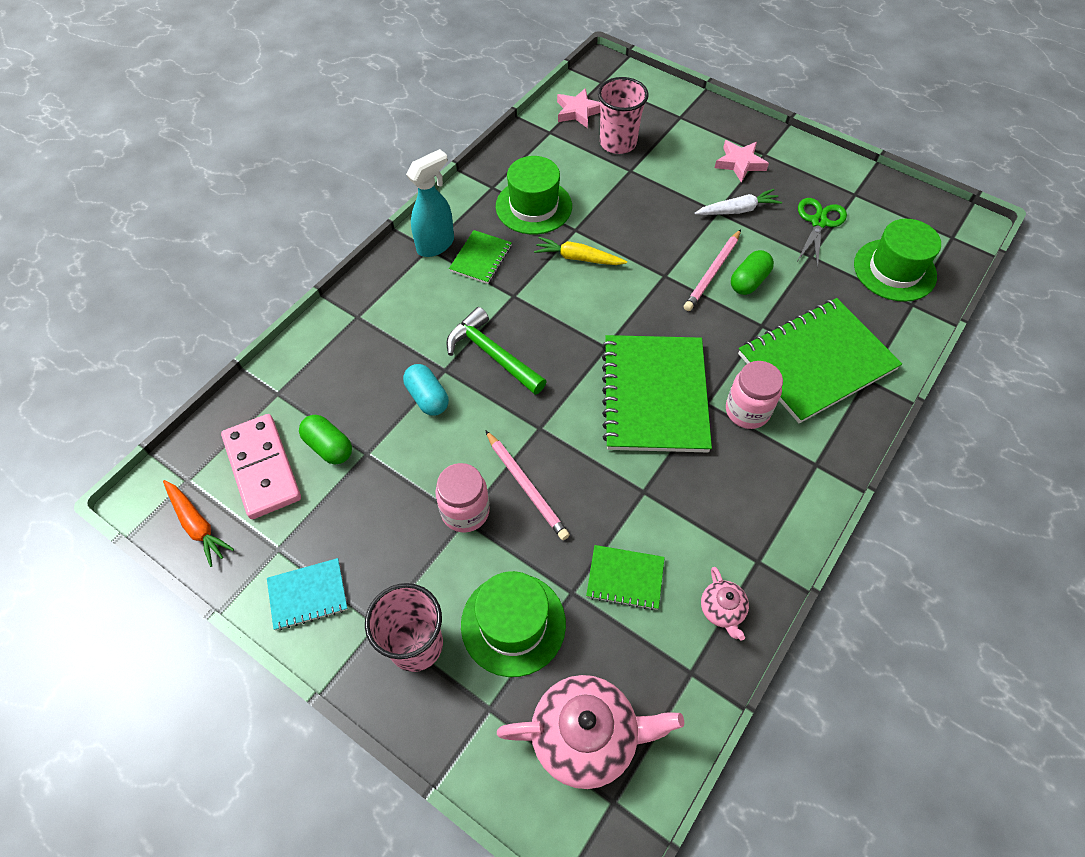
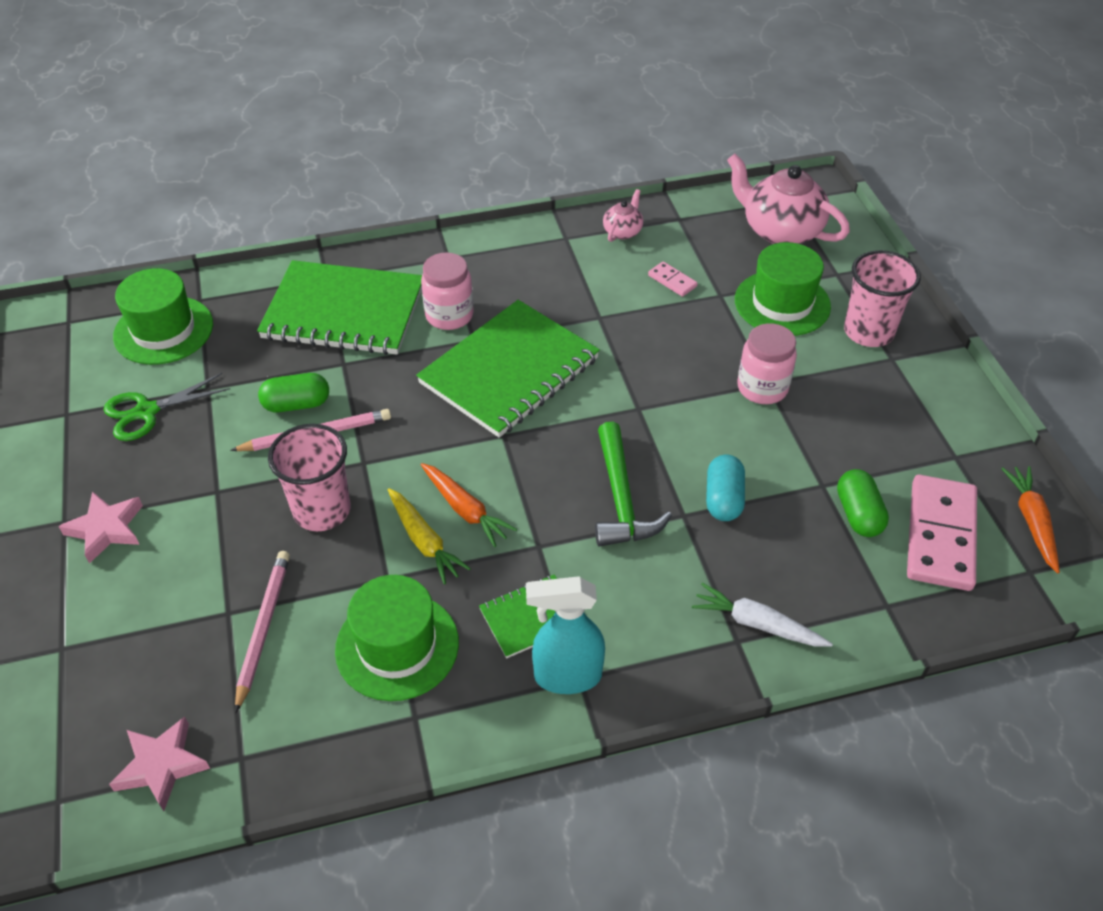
camera: 140 degrees left, 10 degrees down
(308, 595) = (943, 408): turquoise notebook -> none
(526, 486) = (693, 374): pink pencil -> pink pencil (263, 628)
(576, 288) = (465, 510): none -> orange carrot
(618, 143) = (187, 666): pink cup -> pink cup (322, 510)
(625, 578) = (672, 281): green notebook -> pink domino
(737, 210) = (196, 478): white carrot -> white carrot (757, 624)

